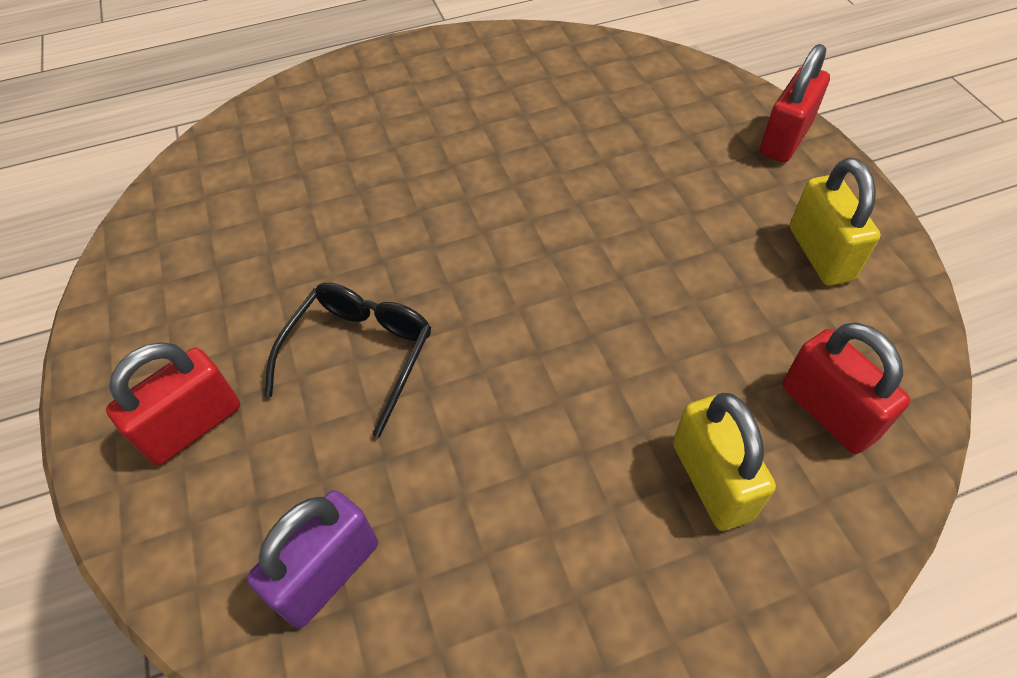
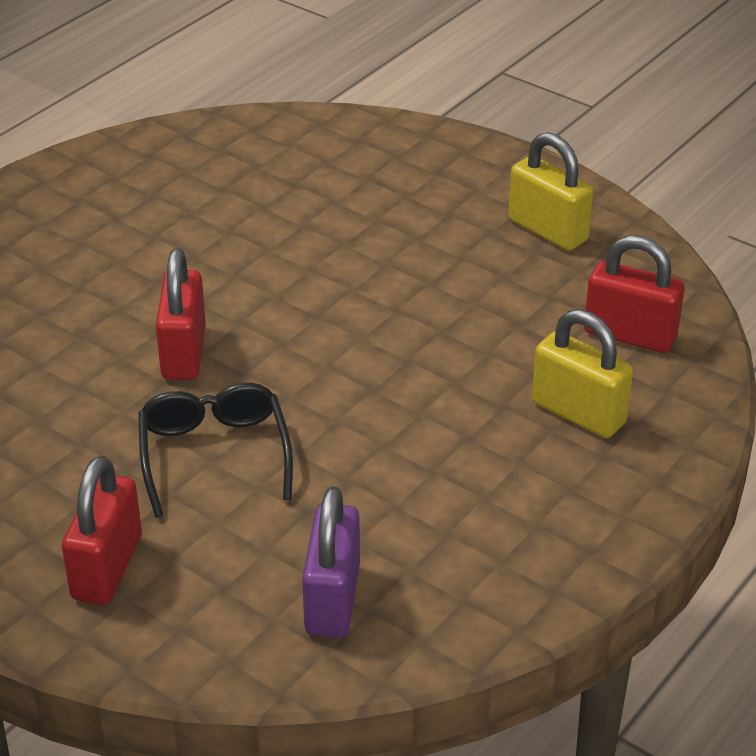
camera: 35 degrees left, 15 degrees down
(785, 139) = (454, 152): red padlock -> red padlock (183, 353)

